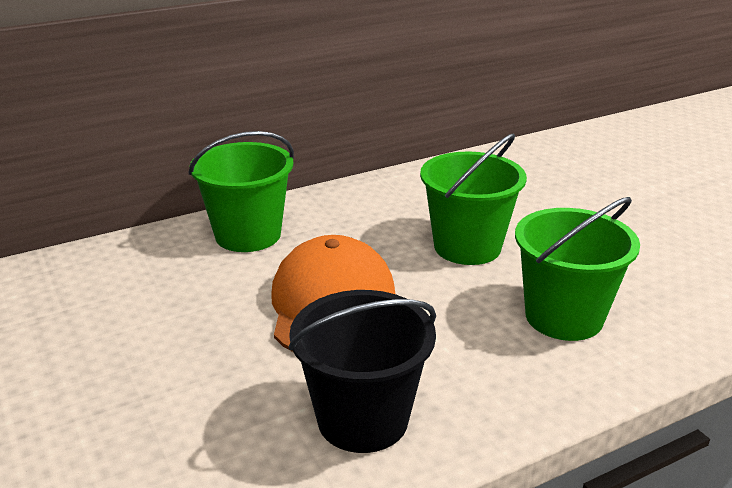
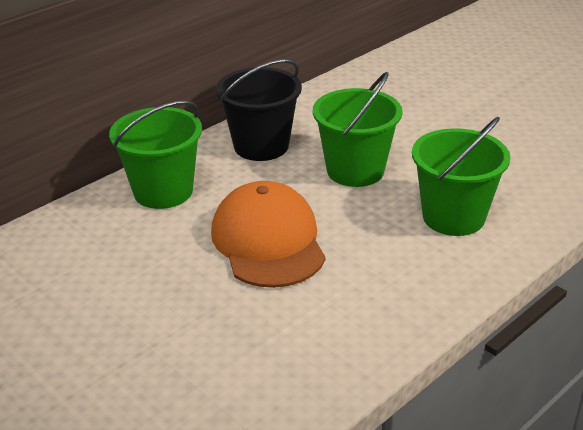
camera: 15 degrees left, 5 degrees up
(362, 419) = (335, 327): black bucket -> black bucket (261, 146)

